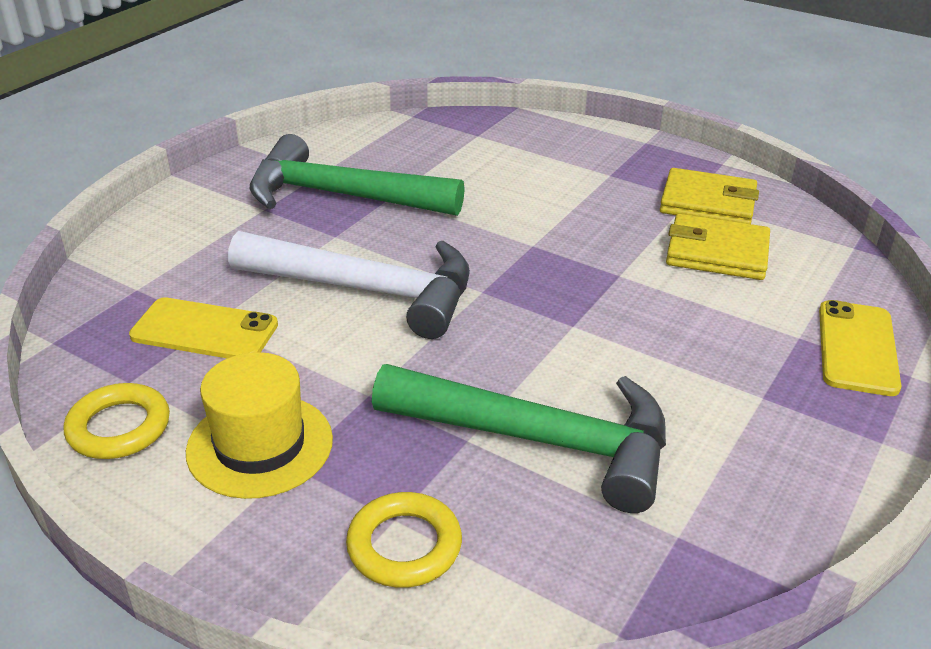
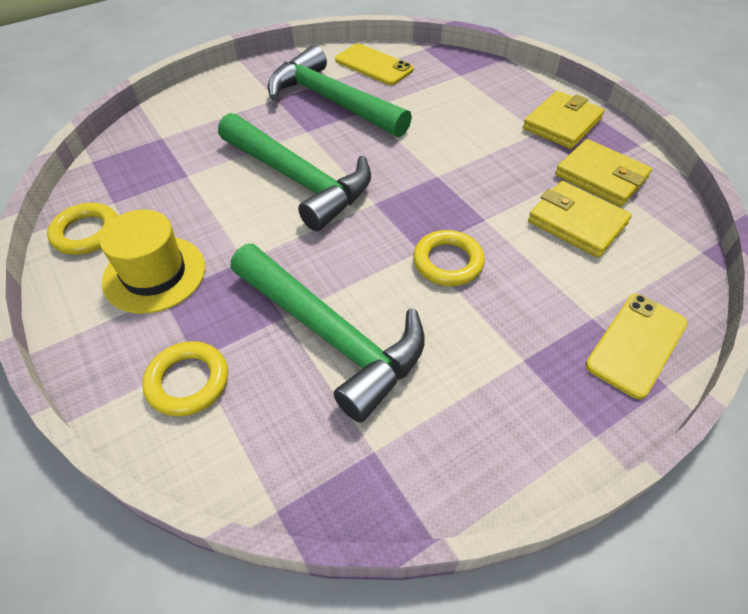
camera: 25 degrees right, 15 degrees up
(204, 330) = (179, 179): yellow phone -> yellow phone (373, 65)
(368, 291) = (298, 180): white hammer -> green hammer
(612, 328) = (448, 262): none -> yellow ring
(629, 161) = (562, 124): none -> yellow wallet

